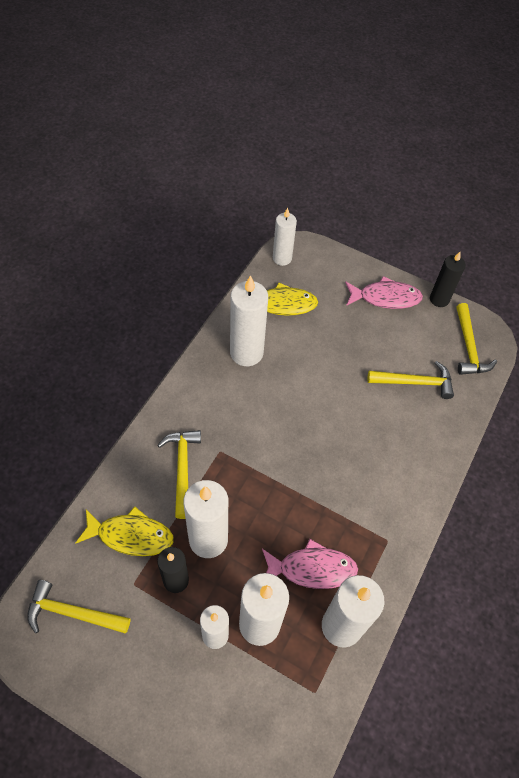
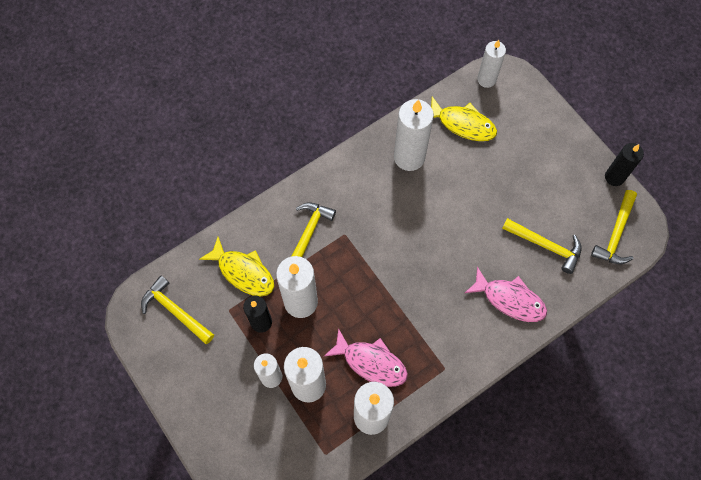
camera: 30 degrees right, 10 degrees up
(385, 298) = (563, 155): pink fish -> pink fish (510, 299)

